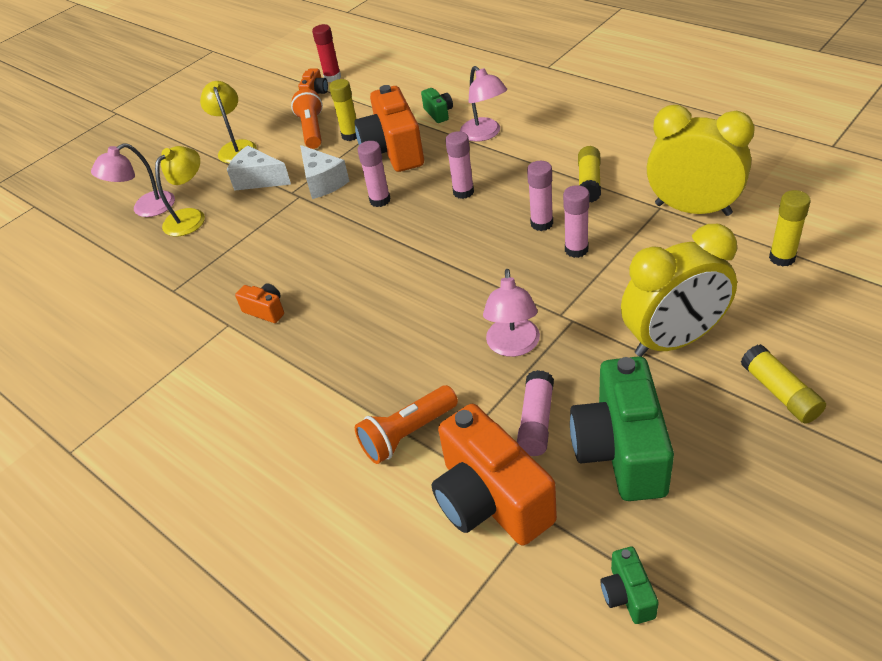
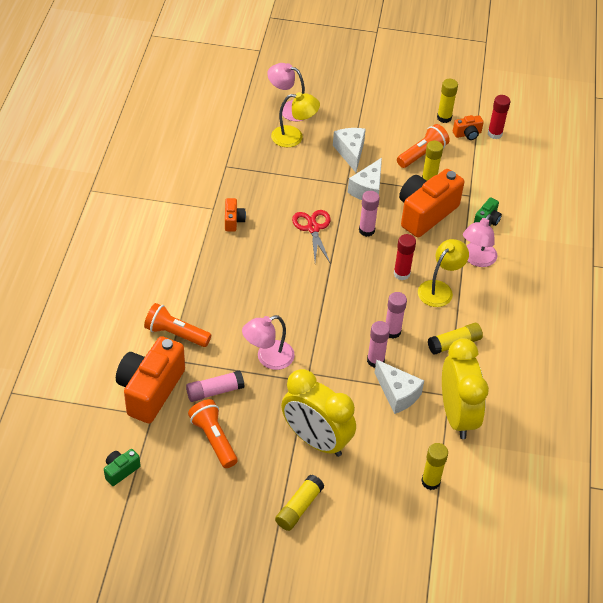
camera: 50 degrees right, 5 degrees up
(236, 147) = (377, 121): yellow lamp -> yellow lamp (439, 289)
(279, 102) = (444, 118): none -> yellow glue stick
(340, 242) = (313, 228): none -> red scissors
(463, 192) = (401, 274): pink glue stick -> red glue stick
(621, 450) = (214, 439): green camera -> orange flashlight
(637, 246) = (397, 394): none -> white cheese

